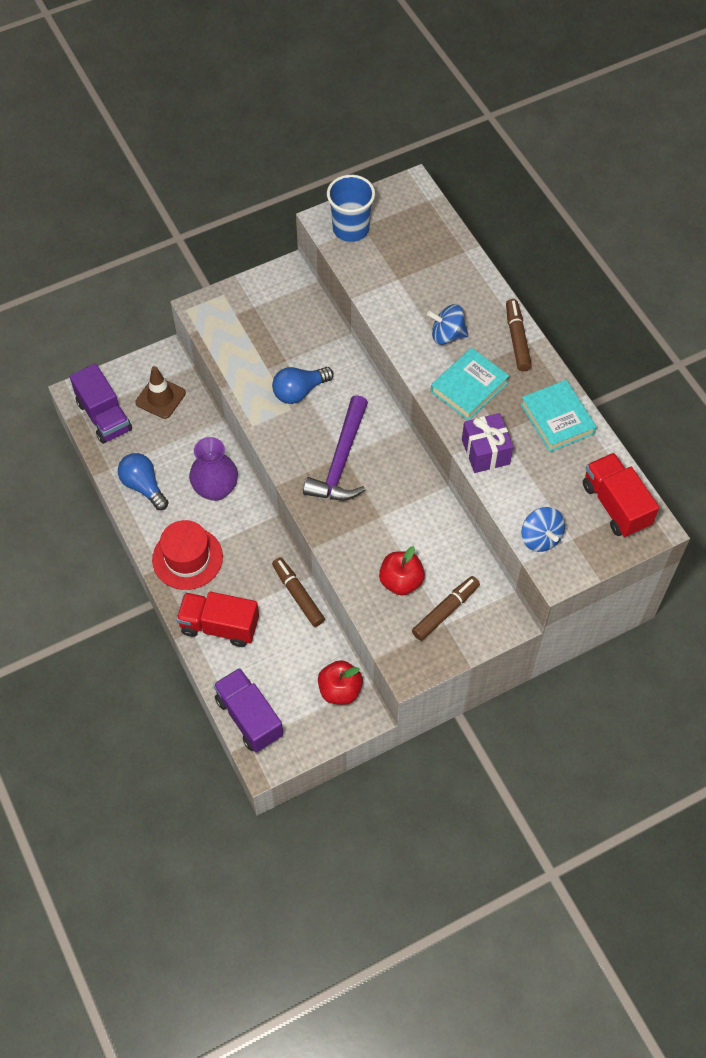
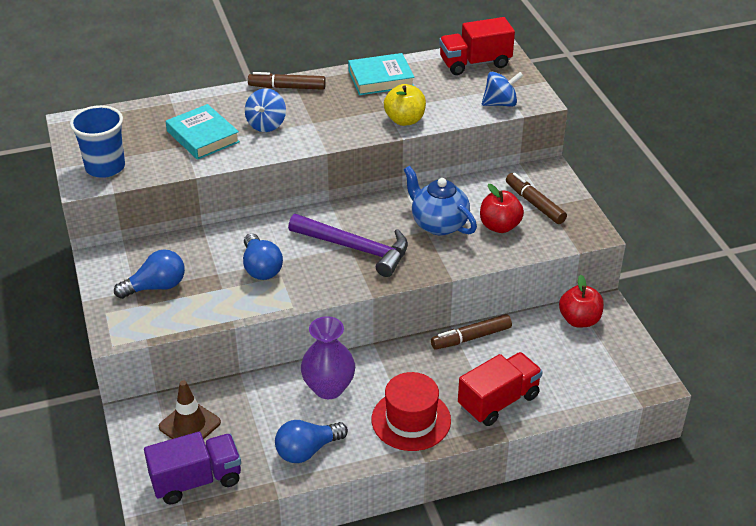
camera: 80 degrees left, 20 degrees down
(219, 626) = (498, 401): red truck -> red truck turned 150 degrees counterclockwise
(249, 717) = (605, 388): purple truck -> none
(260, 320) = (156, 287): none -> blue light bulb
(392, 526) = (438, 224): none -> blue teapot
(469, 387) = (331, 120): turquoise book -> turquoise book (203, 136)
(485, 452) = (404, 120): purple gift -> yellow apple

